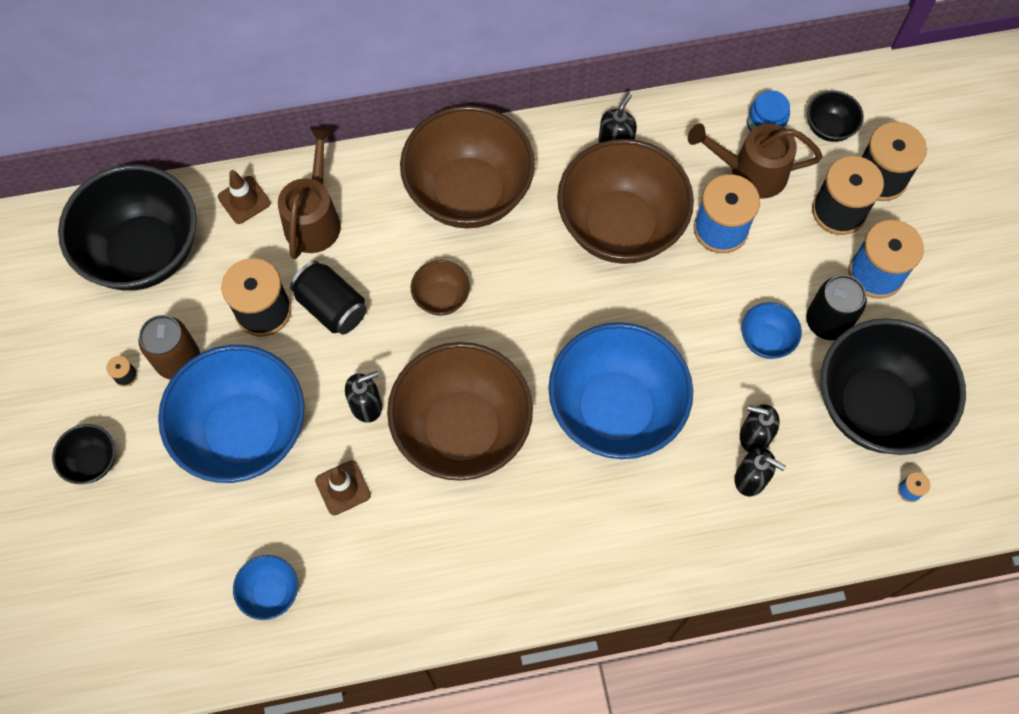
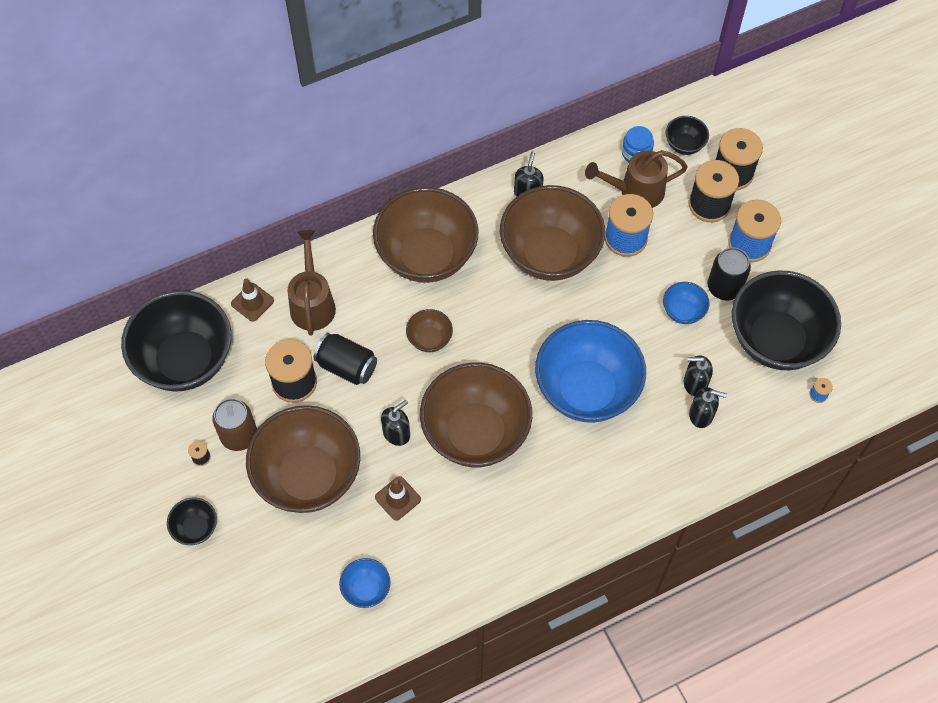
camera: 15 degrees left, 5 degrees down
(244, 432) = (308, 476): blue bowl -> brown bowl

